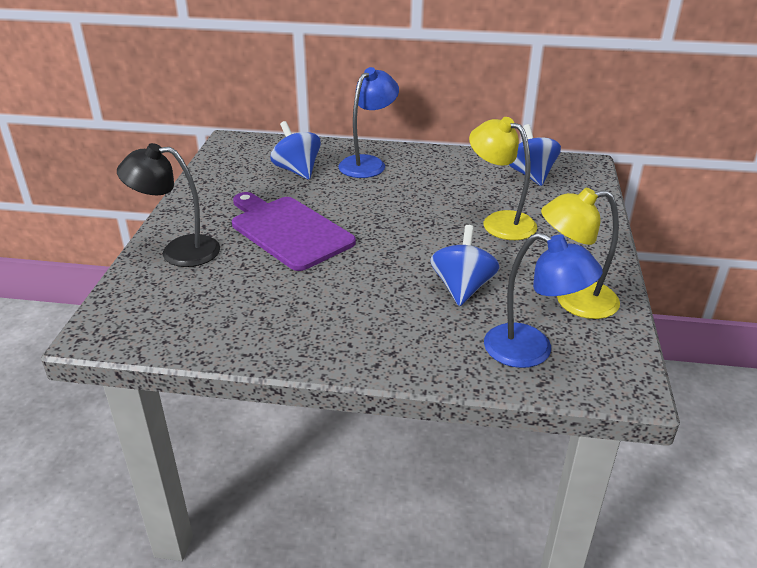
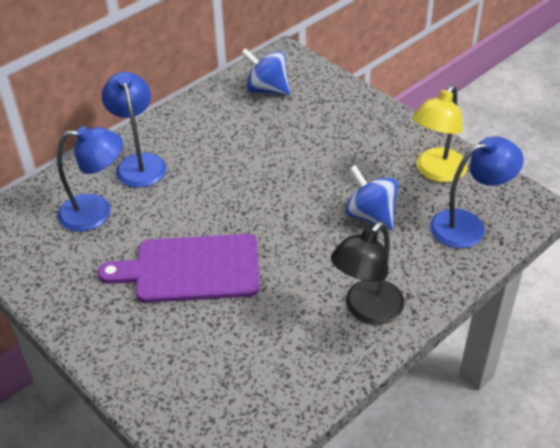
camera: 50 degrees left, 10 degrees up
(178, 251) = (144, 357): black lamp -> black lamp (366, 310)
(297, 170) = (96, 212): blue spinning top -> blue lamp
(499, 222) = (310, 145): yellow lamp -> none

